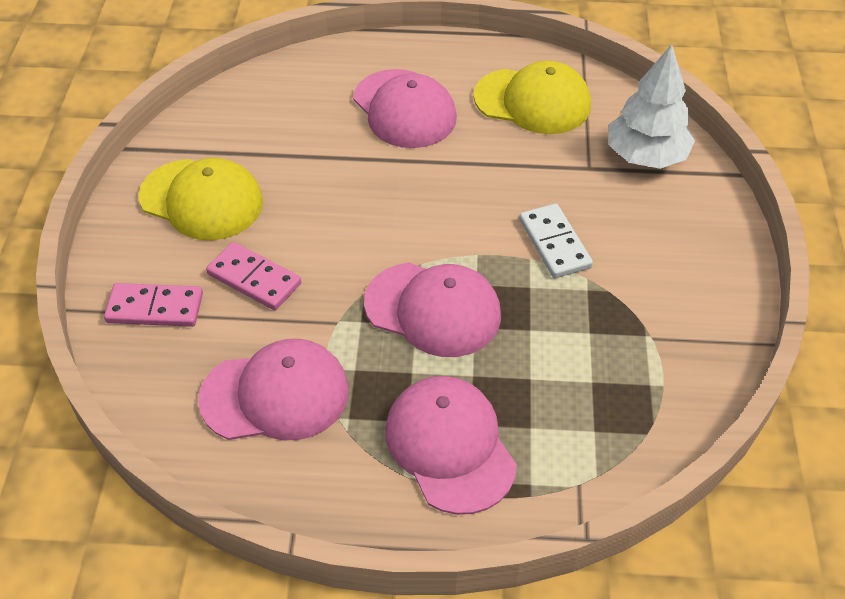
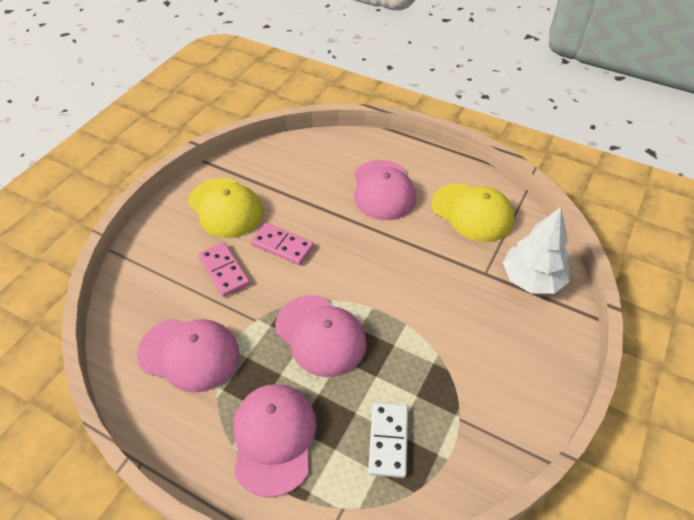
camera: 25 degrees right, 0 degrees up
(155, 308) = (157, 268): pink domino -> pink domino (282, 245)
(554, 243) = (429, 319): white domino -> white domino (388, 440)

